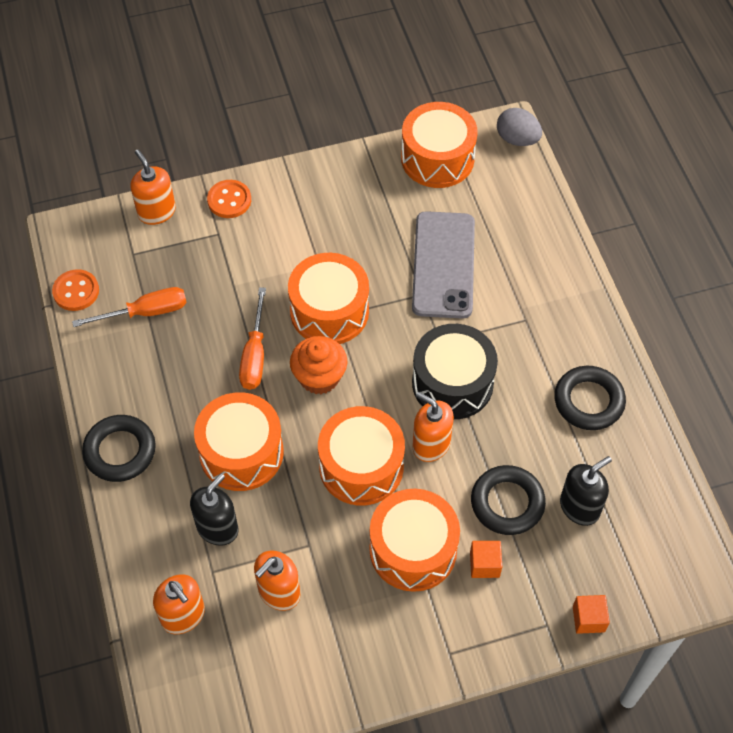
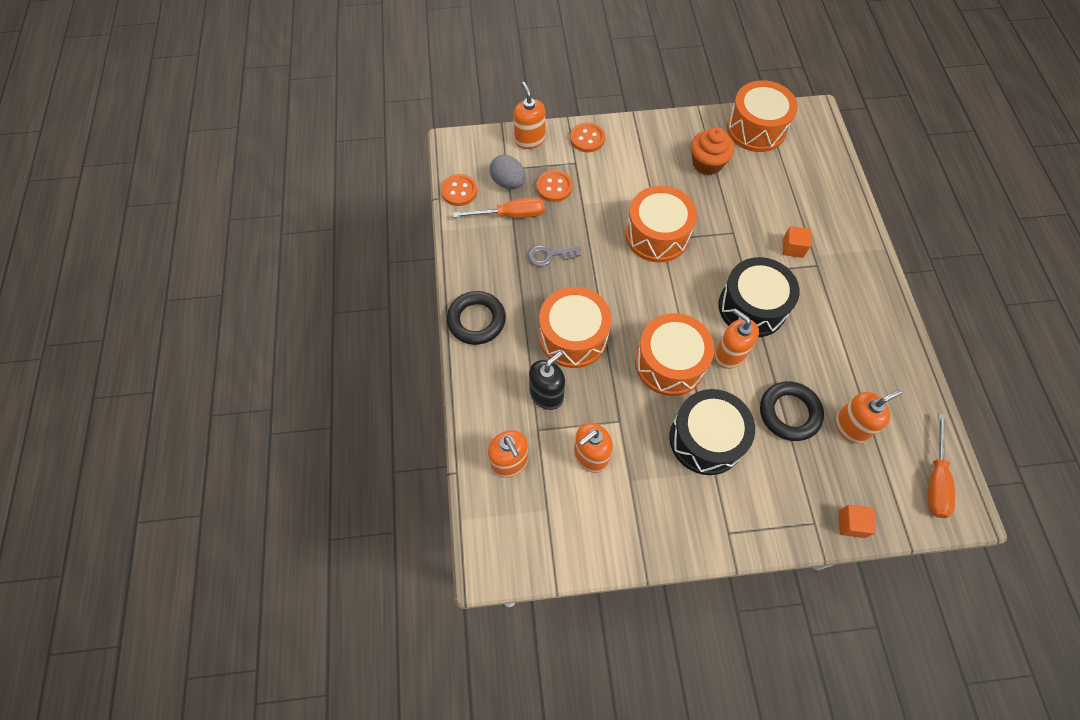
camera: 10 degrees right, 5 degrees up
(195, 269) = (554, 187): none -> orange button
(200, 356) = (549, 255): none -> grey key
(255, 355) = (593, 260): orange screwdriver -> orange screwdriver (935, 479)
(319, 377) = (643, 286): orange cupcake -> orange cupcake (707, 163)
(413, 549) = (706, 439): orange drum -> black drum
(443, 265) = (753, 212): grey phone -> none
(484, 564) = (765, 462): orange cube -> orange cube (793, 248)
(517, 139) = (822, 123): grey egg -> grey egg (508, 182)
(579, 507) = (851, 426): black soap dispenser -> orange soap dispenser
(588, 401) = (865, 339): black ring -> none

